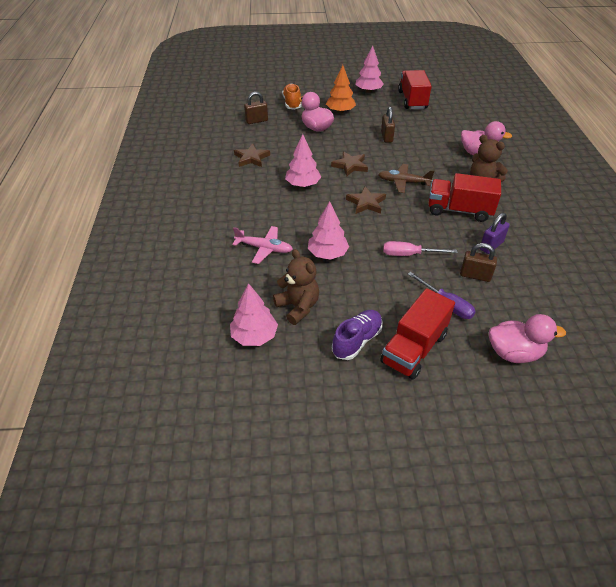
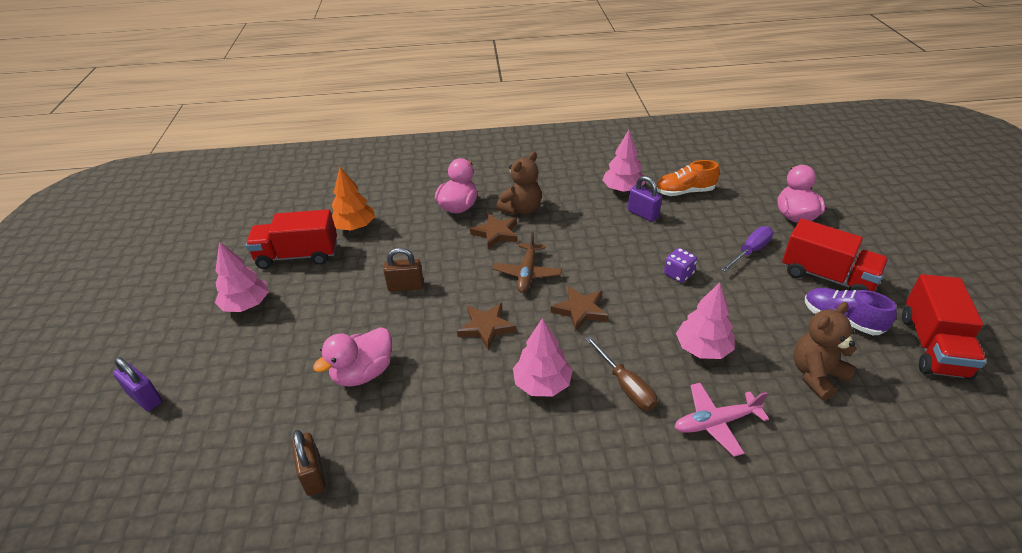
camera: 90 degrees left, 5 degrees down
(251, 158) = (459, 468): brown star -> brown star (496, 233)
(254, 336) = (891, 417): pink tree -> pink tree (622, 189)
(264, 248) = (715, 422): pink plane -> pink plane turned 120 degrees counterclockwise
(292, 103) = (255, 416): orange shoe -> orange shoe (684, 192)
(298, 216) = (625, 385): none -> brown screwdriver
(306, 77) = (145, 398): none -> purple padlock
(340, 111) = (310, 341): orange tree -> orange tree (355, 227)
(409, 254) = (678, 274): pink screwdriver -> purple dice
(459, 210) = (582, 231): red truck -> red truck (932, 346)
(475, 275) = (696, 229): brown padlock -> none

